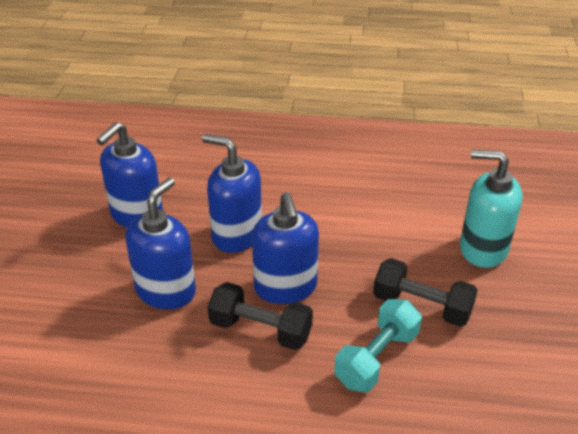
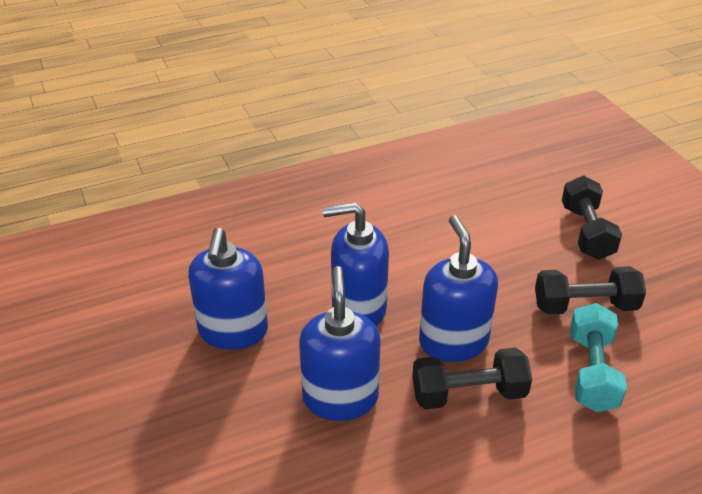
camera: 30 degrees left, 0 degrees up
(285, 287) = (453, 341): blue soap dispenser -> blue soap dispenser turned 150 degrees counterclockwise
(482, 249) = (586, 232): turquoise soap dispenser -> black dumbbell

